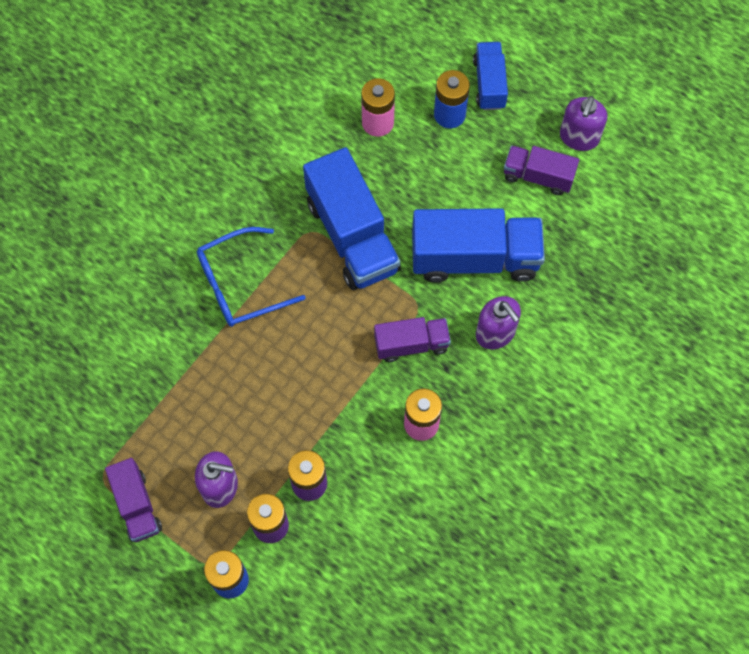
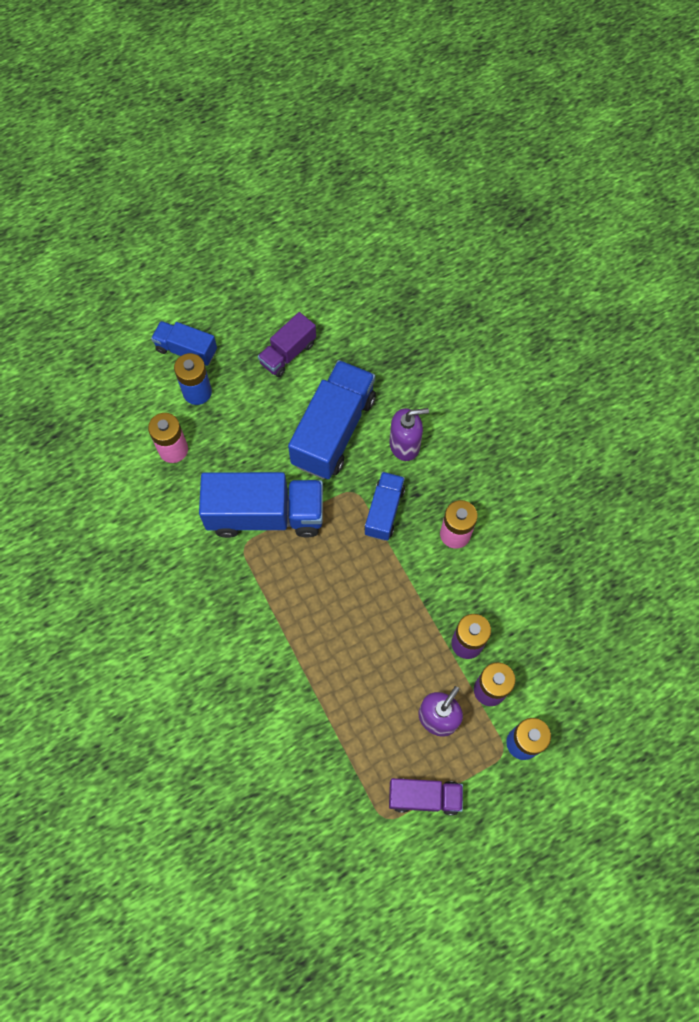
camera: 65 degrees left, 0 degrees up
(240, 284) = (263, 624): blue glasses -> none
(411, 344) = (384, 511): purple truck -> blue truck
(579, 137) = (270, 309): purple soap dispenser -> none

